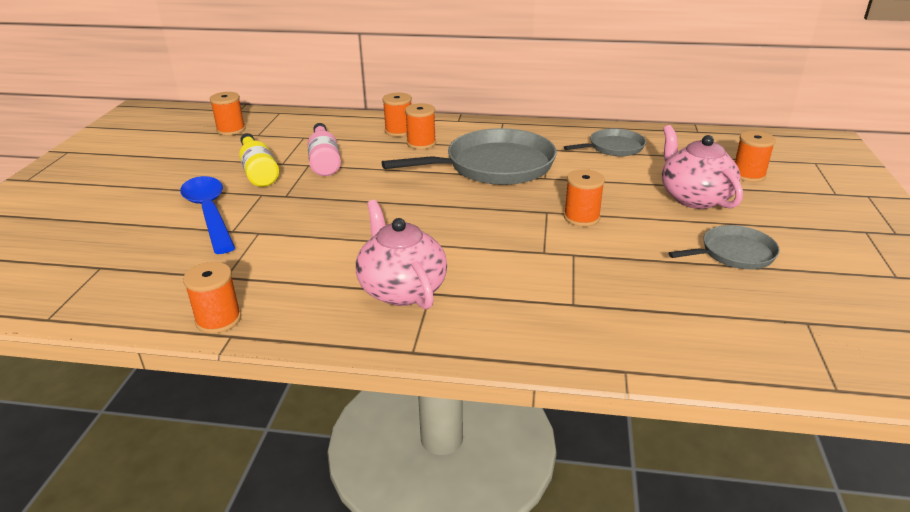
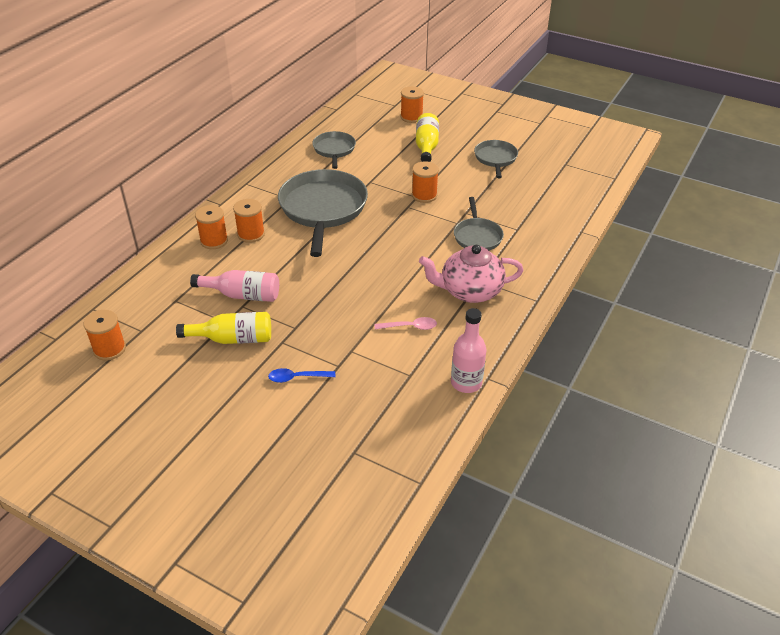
camera: 70 degrees left, 10 degrees up
(209, 213) = (297, 378): blue spoon -> blue spoon, size x0.48
(218, 320) = (466, 383): orange spool -> pink bottle
(311, 259) = (410, 327): none -> pink spoon
(526, 273) = (477, 236): none -> grey pan
(694, 197) = (426, 146): pink teapot -> yellow bottle

